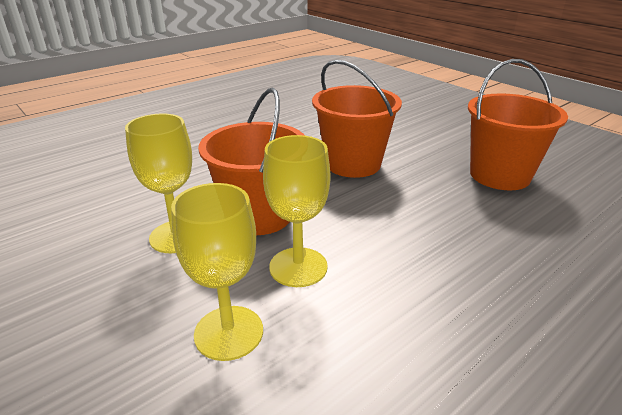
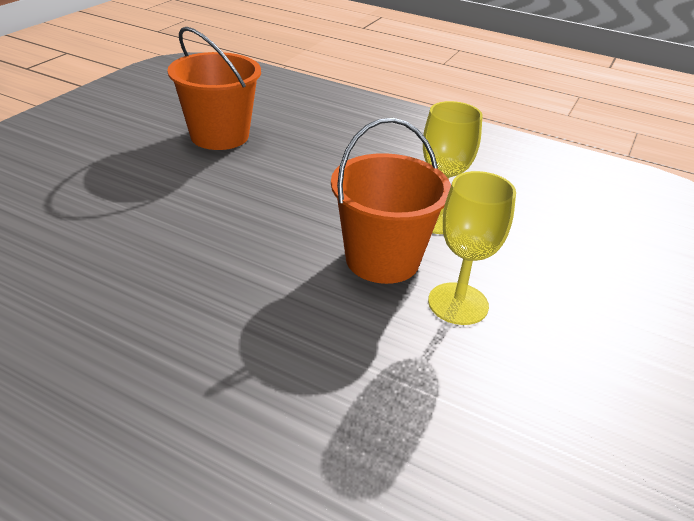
camera: 115 degrees left, 5 degrees up
(229, 332) = (528, 233): yellow goblet -> none
(353, 164) = (232, 218): orange bucket -> none

